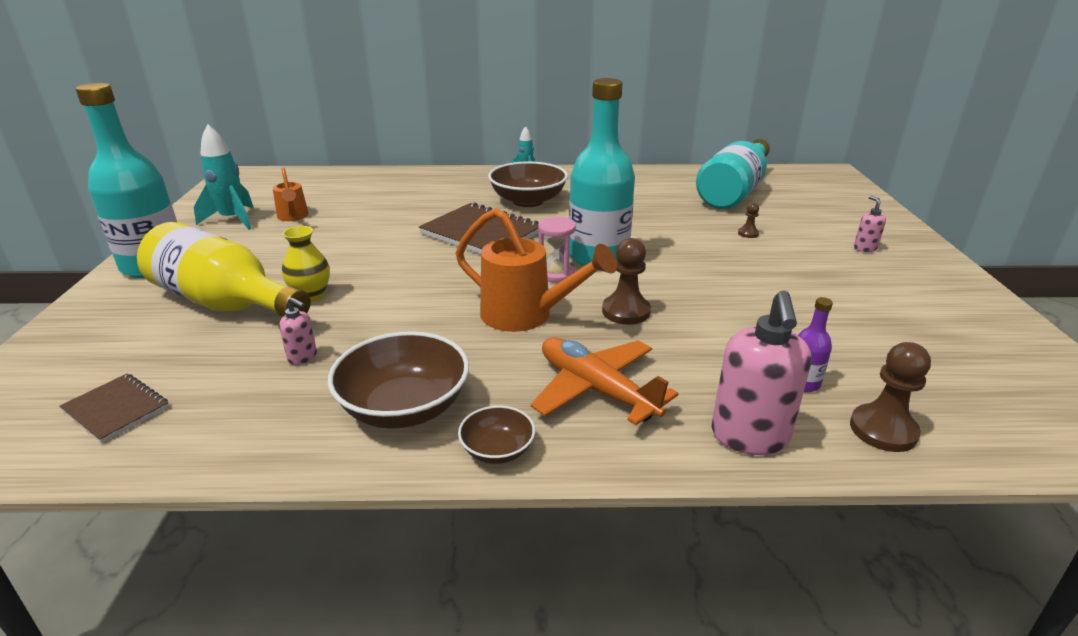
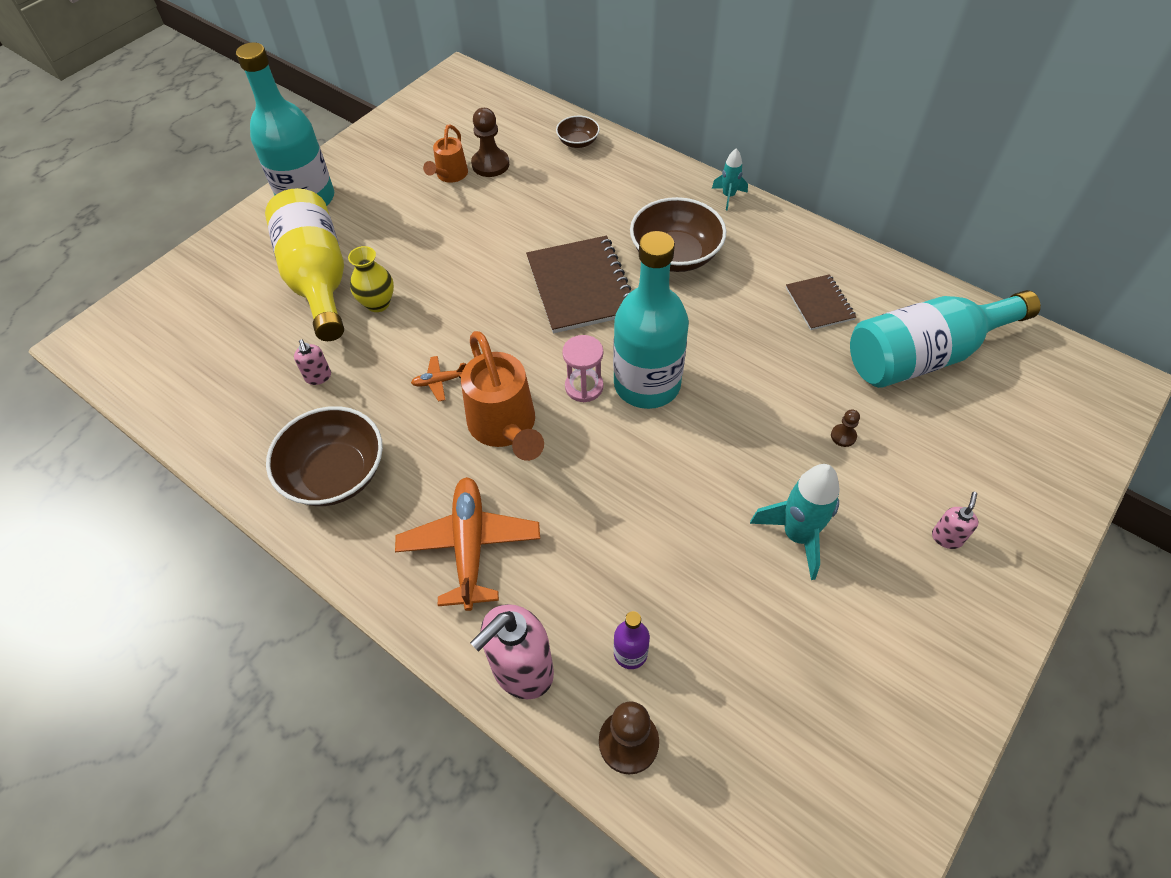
camera: 40 degrees right, 25 degrees up
(116, 409) = (187, 362): brown notebook -> brown notebook (819, 303)
(233, 220) = (402, 157): turquoise rocket -> turquoise rocket (797, 535)
(432, 314) = (440, 381): none -> orange plane
(497, 450) = (353, 555): brown bowl -> brown bowl (578, 142)
(626, 311) = (588, 474): brown pawn -> brown pawn (490, 164)

